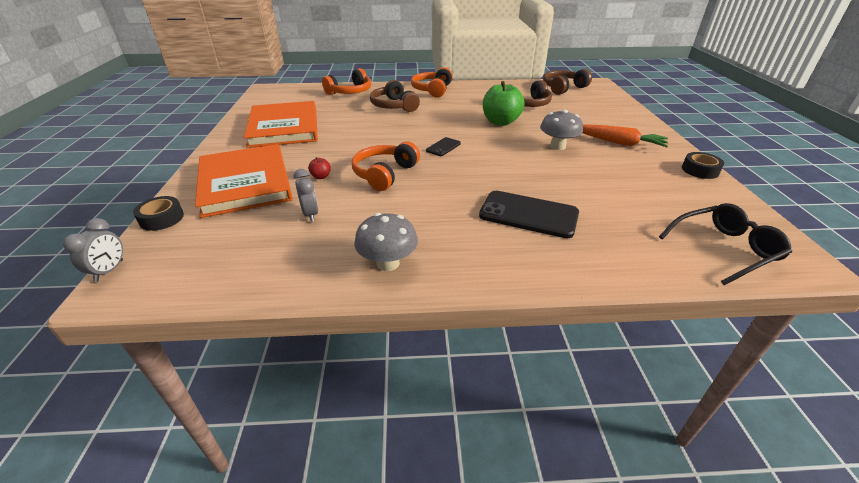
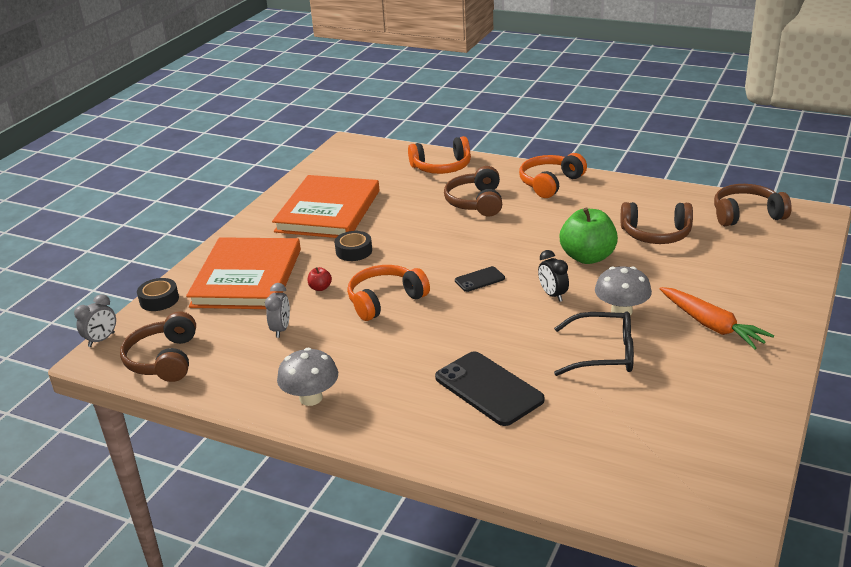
camera: 30 degrees right, 5 degrees down
(201, 270) = (164, 359): none -> brown headphones
(503, 146) = (552, 295): none -> black clock
(700, 170) = (771, 392): black tape -> black tape (354, 251)
(724, 249) = (657, 488): black glasses -> black glasses (603, 354)

